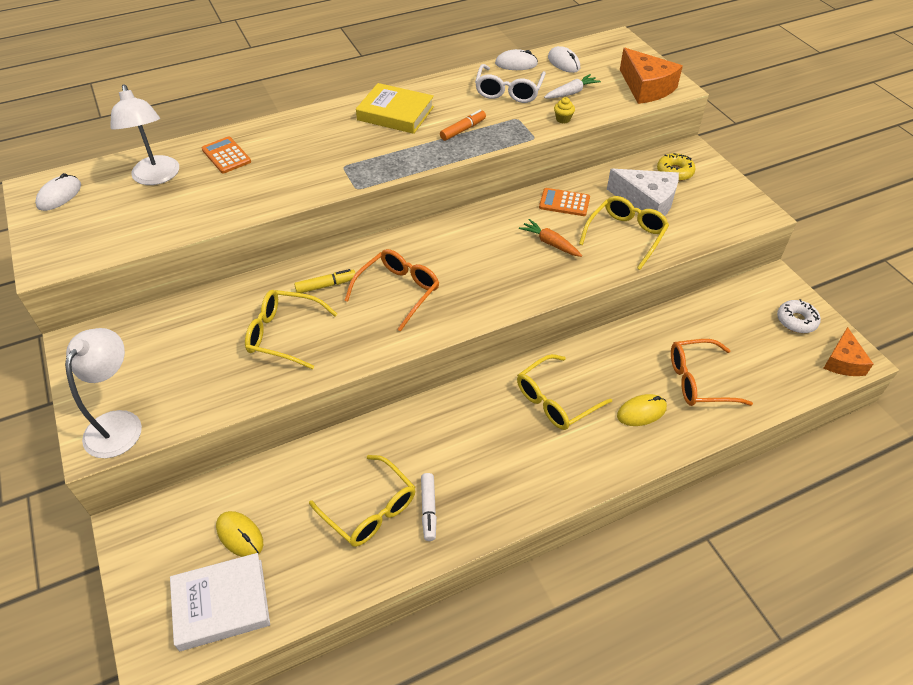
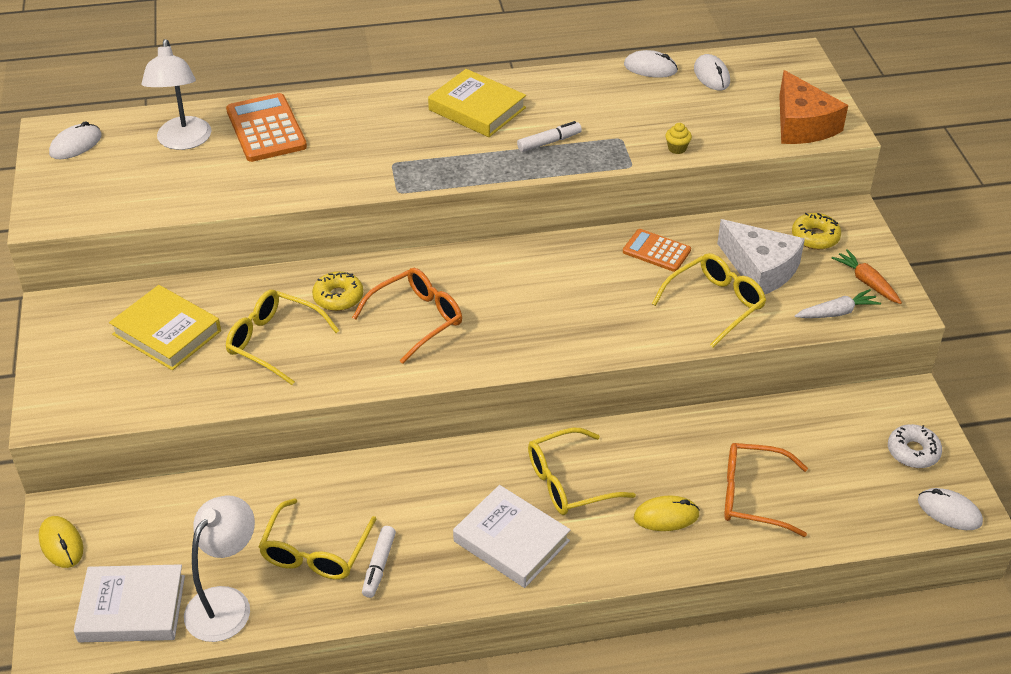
camera: 15 degrees right, 5 degrees down
(119, 423) = (76, 400): white lamp -> white lamp (226, 603)
(186, 344) = (167, 332): none -> yellow book
(226, 156) = (266, 129): orange calculator -> orange calculator, size x1.61
(240, 535) = (171, 546): yellow mouse -> yellow mouse (61, 544)
(326, 285) = (338, 297): yellow marker -> yellow donut
(370, 509) = (315, 552): yellow glasses -> yellow glasses turned 45 degrees clockwise
(463, 130) = (549, 142): orange marker -> white marker
(508, 91) = (625, 102): white glasses -> none
(529, 461) = (511, 541): none -> white book
(550, 243) = (618, 296): orange carrot -> orange carrot (867, 282)
(571, 93) = (703, 116): white carrot -> white carrot (836, 312)
(843, 361) = (949, 512): orange cheese -> white mouse

